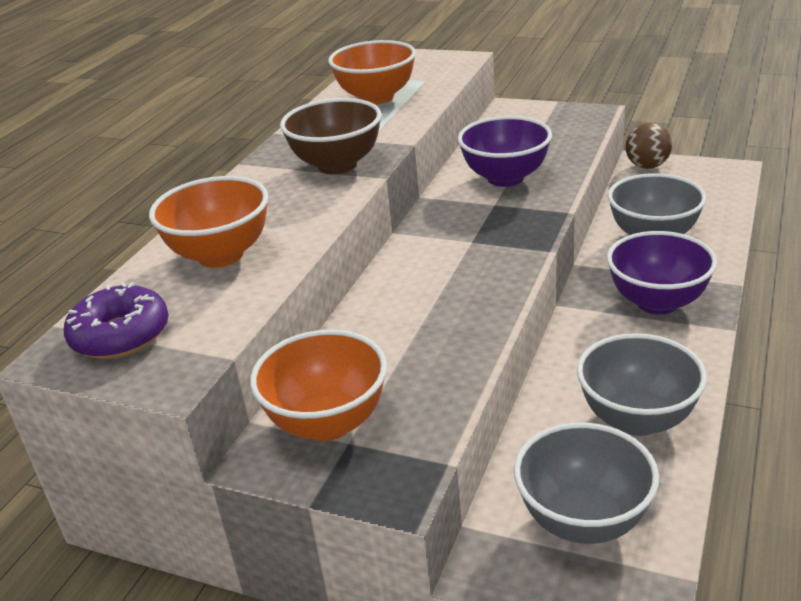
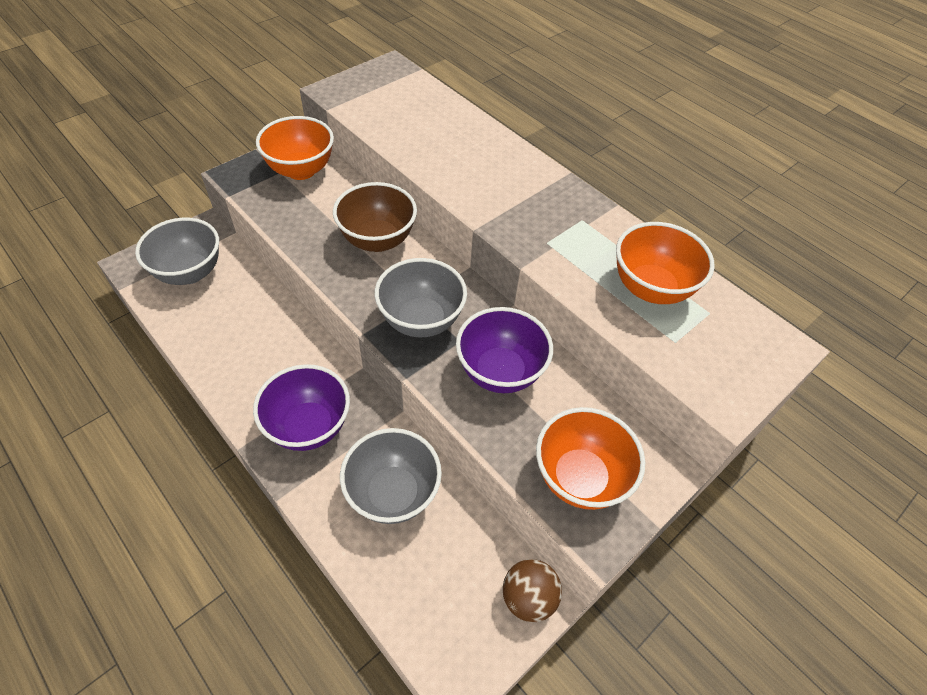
camera: 110 degrees right, 20 degrees up
(121, 335) = (387, 84): purple donut -> none
(220, 255) = (436, 131): orange bowl -> orange bowl (580, 478)
(337, 165) = (519, 214): brown bowl -> brown bowl (377, 240)
(637, 419) = (223, 336): grey bowl -> grey bowl (421, 320)

